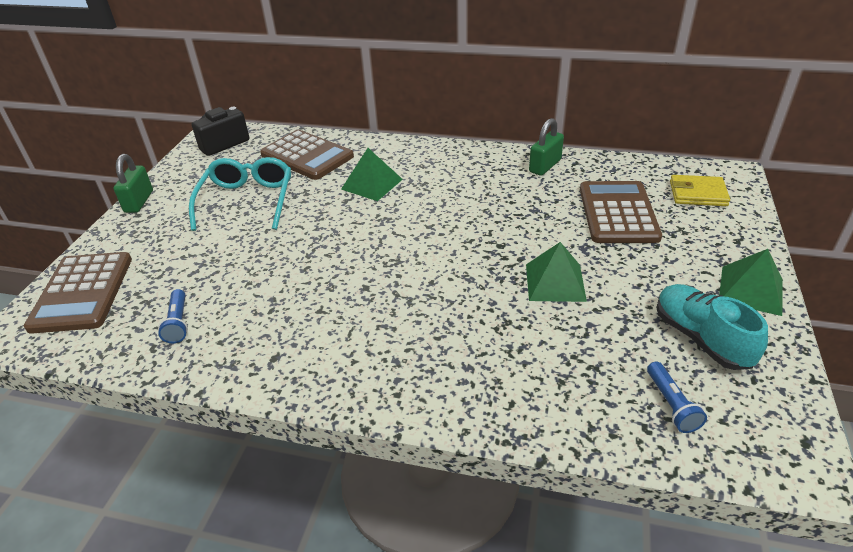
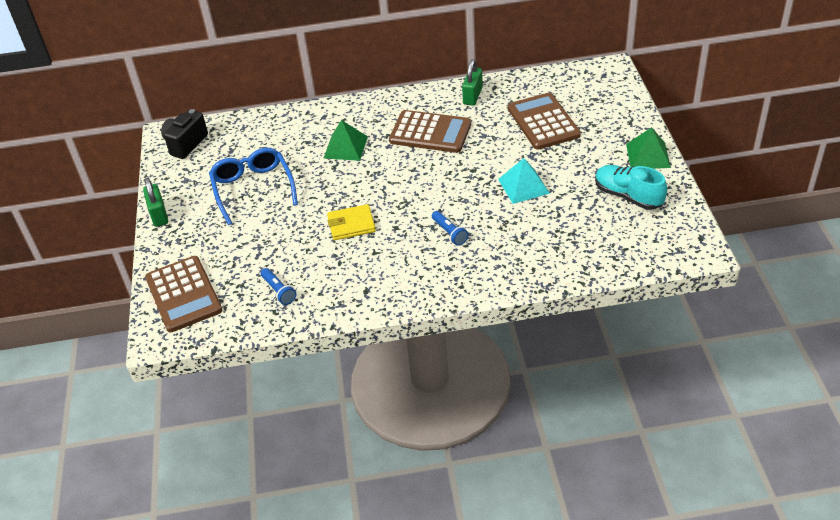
camera: 20 degrees left, 5 degrees up
(247, 201) = (253, 189): turquoise glasses -> blue glasses
(307, 156) = (272, 136): brown calculator -> brown calculator (430, 132)
(555, 282) = (523, 186): green pyramid -> turquoise pyramid
(671, 405) = (624, 240): blue flashlight -> blue flashlight (449, 233)
(697, 194) = (592, 91): yellow wallet -> yellow wallet (351, 224)

